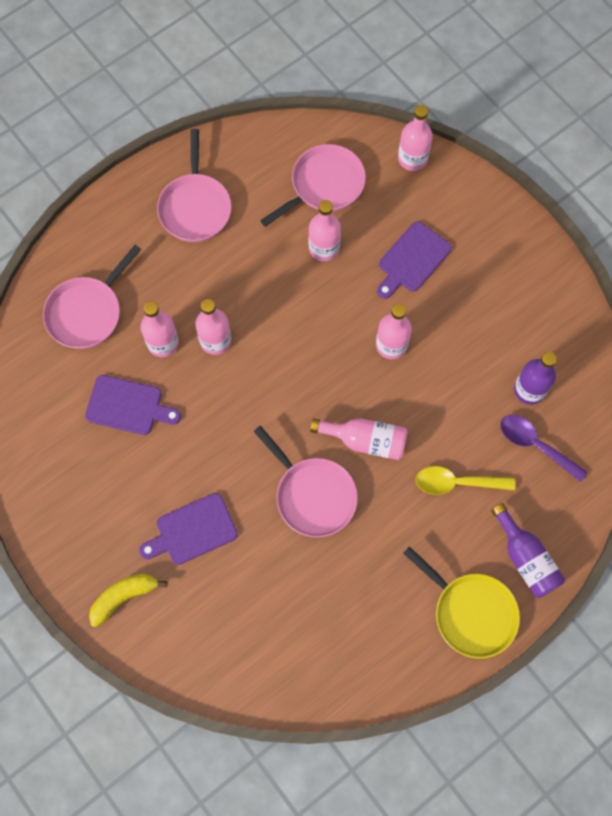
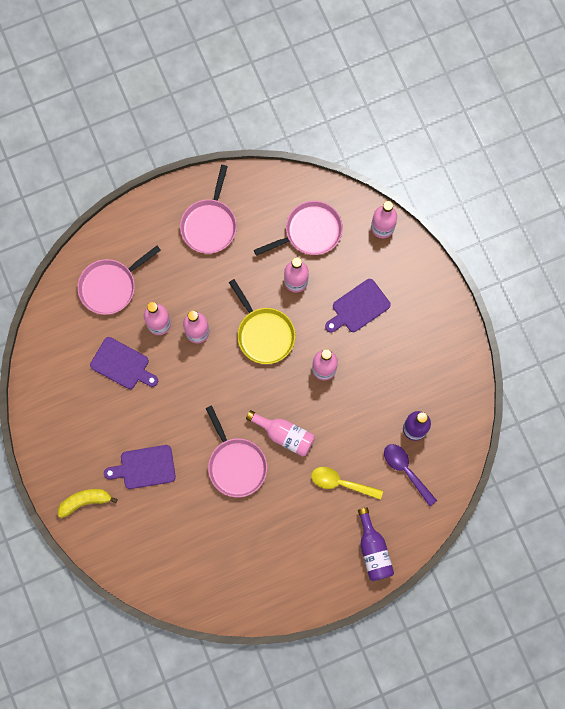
camera: 15 degrees right, 5 degrees up
(471, 612) = (323, 577): yellow pan -> yellow pan (264, 334)

